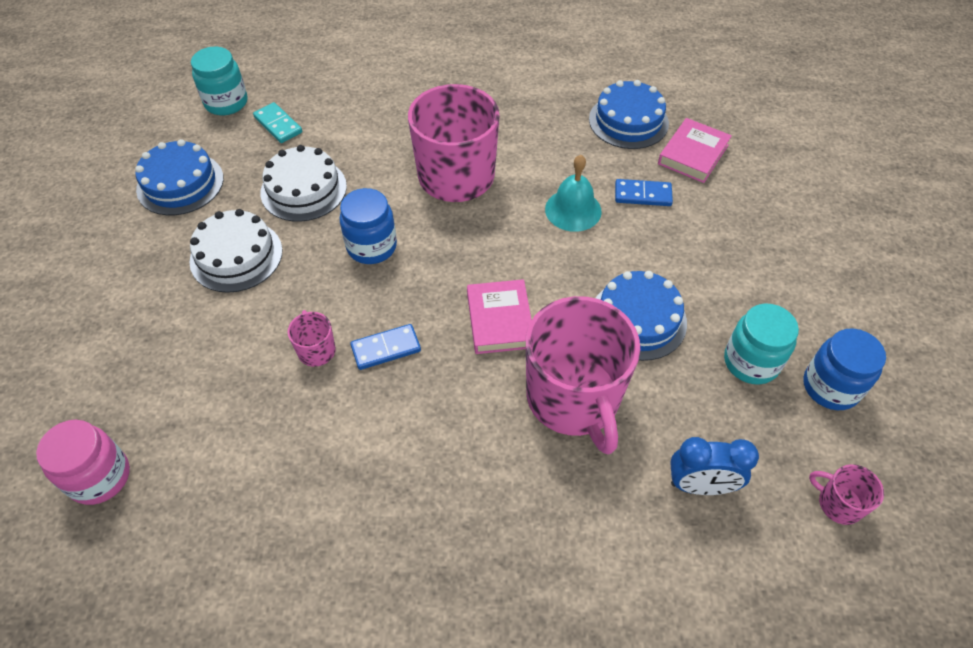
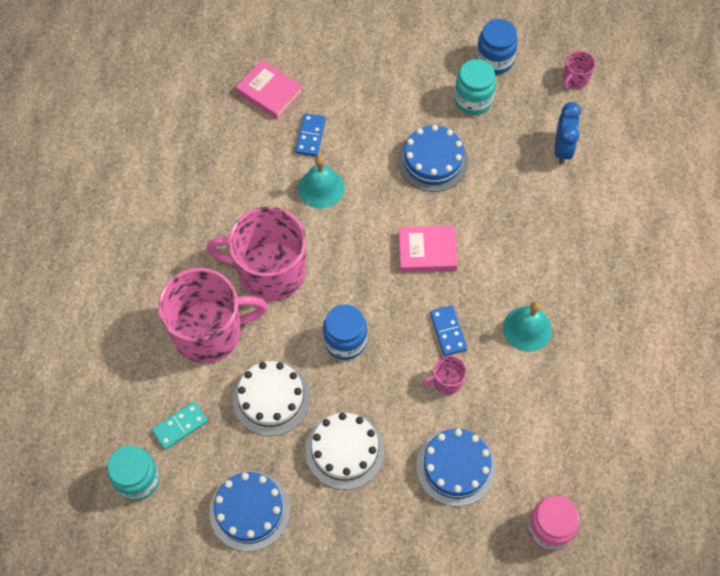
camera: 85 degrees left, 10 degrees up
(392, 443) = (527, 328): none -> turquoise bell
(573, 398) = (496, 211): pink mug -> pink mug (209, 332)
(628, 121) = (222, 131): blue cake -> blue cake (456, 467)

